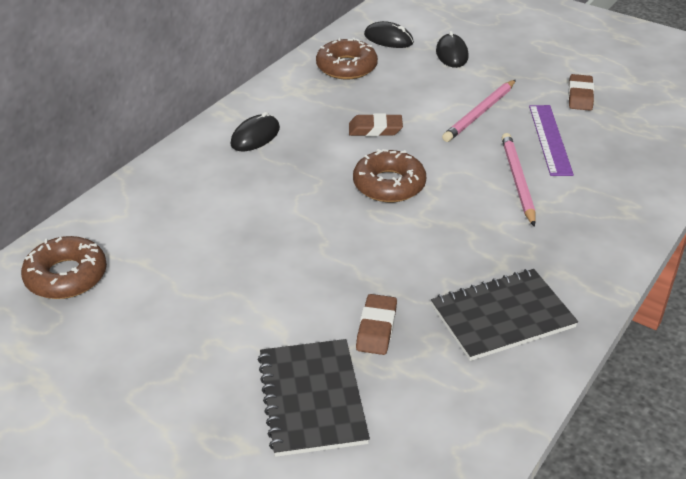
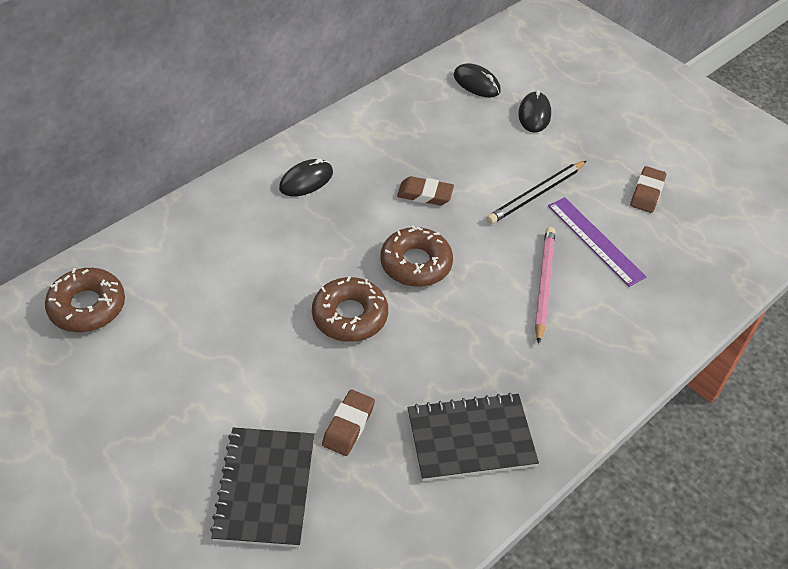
camera: 10 degrees right, 10 degrees up
(346, 67) = (422, 111): brown donut -> brown donut (350, 316)
(480, 113) = (536, 194): pink pencil -> black pencil
(550, 139) = (595, 240): purple ruler -> purple ruler turned 45 degrees counterclockwise

